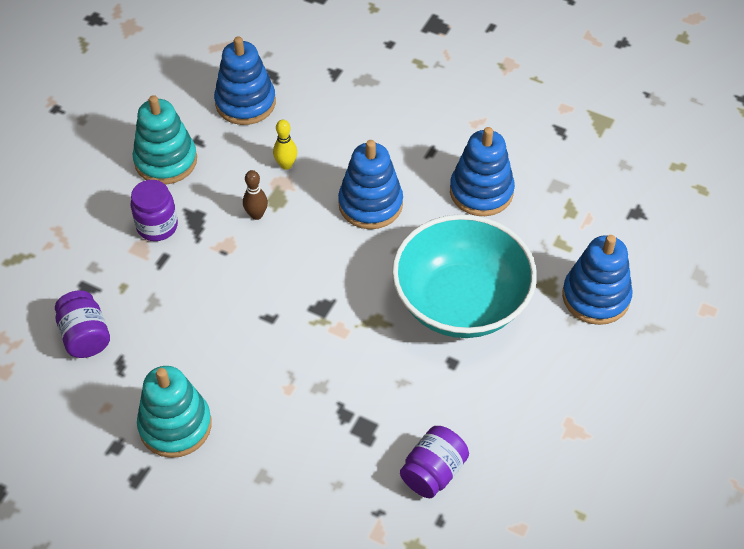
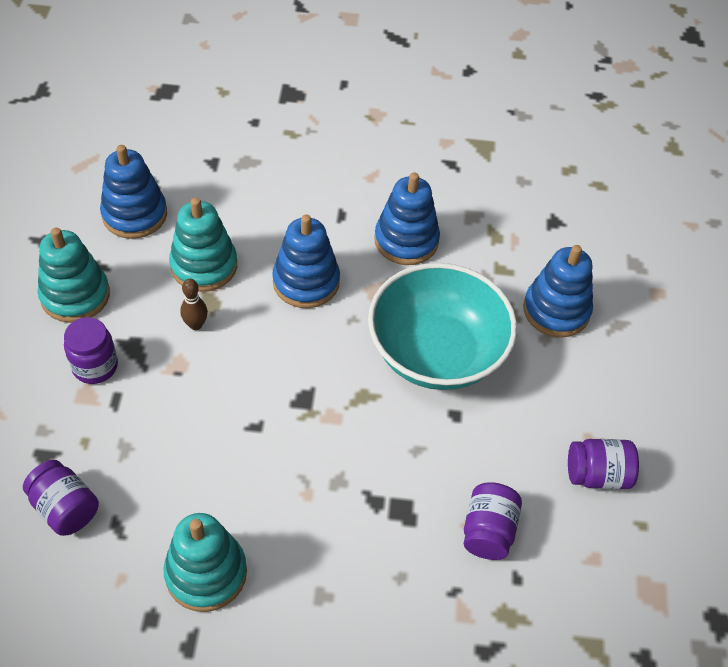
camera: 25 degrees left, 0 degrees up
(286, 165) = (204, 266): yellow bowling pin -> turquoise stacking toy
(560, 457) = (597, 475): none -> purple jar

